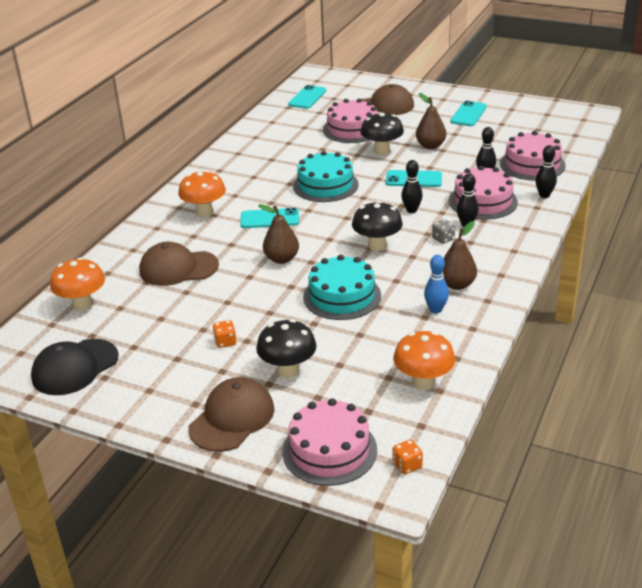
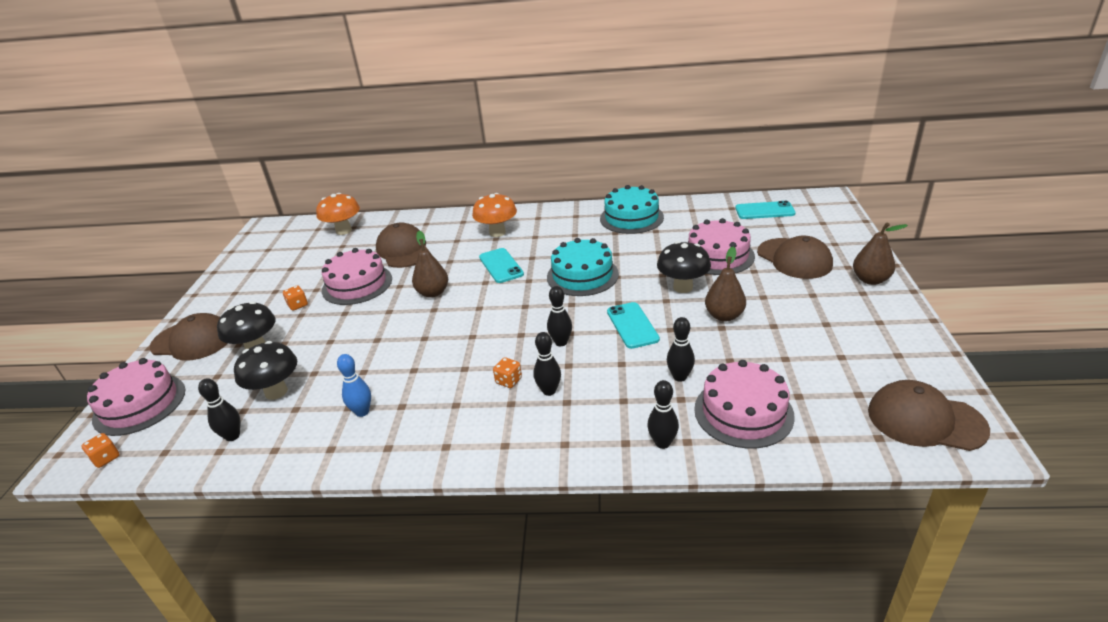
camera: 70 degrees right, 0 degrees up
(75, 367) = (264, 255): black cap -> none
(342, 296) = (377, 344): turquoise cake -> turquoise cake (631, 218)
(377, 245) = (476, 339): black mushroom -> black mushroom (276, 392)
(423, 382) = (232, 436): orange mushroom -> black bowling pin
(443, 239) = (508, 381): grey dice -> orange dice
(457, 284) = (415, 415): brown pear -> brown pear (870, 280)
(468, 114) = (839, 322): turquoise phone -> none
(483, 201) = (612, 391): pink cake -> pink cake (357, 284)
(569, 120) = (925, 420): none -> brown cap

